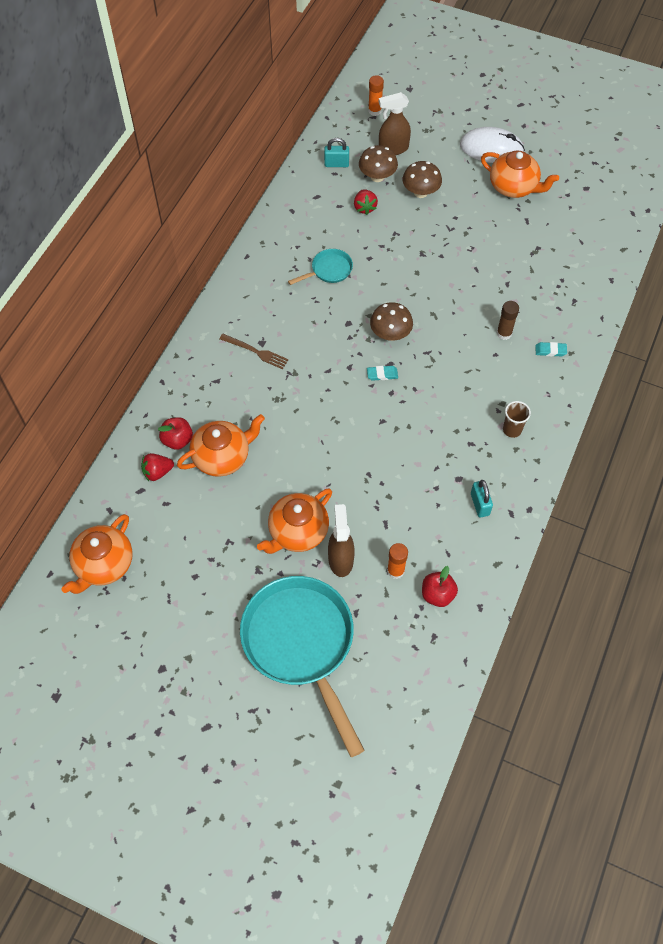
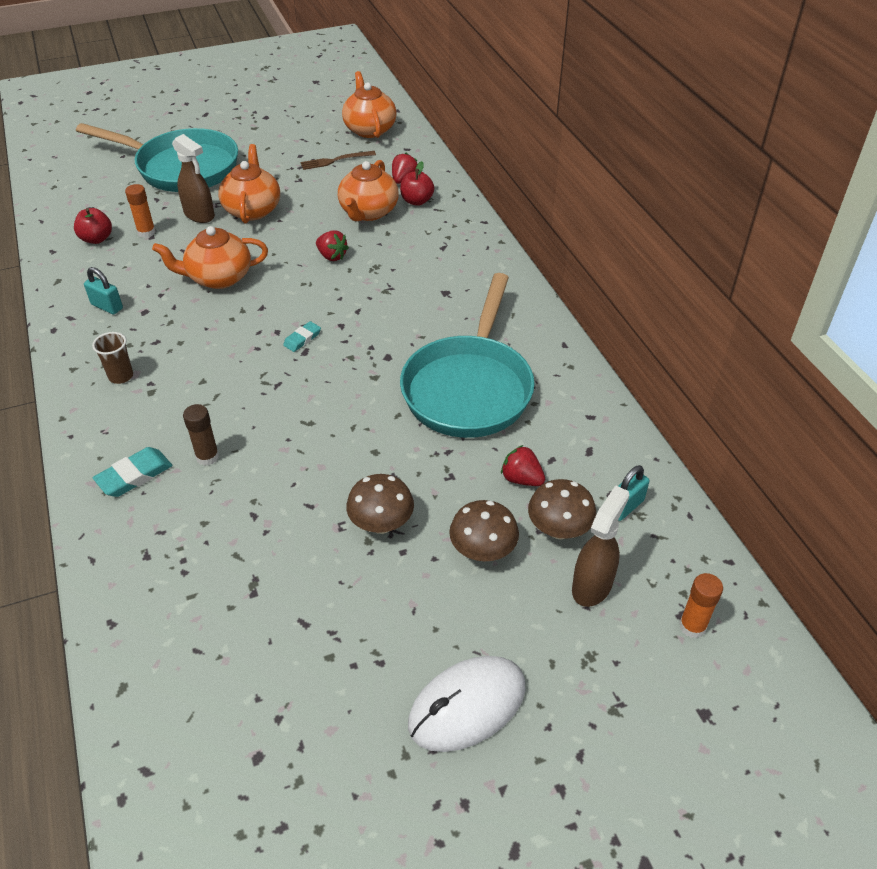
camera: 135 degrees right, 15 degrees down
(256, 352) = (440, 283): brown fork -> brown fork (335, 160)
(294, 432) = (332, 256): none -> red strawberry
(329, 270) = (469, 387): turquoise pan -> turquoise pan, size x2.28
(390, 334) = (333, 375): brown mushroom -> brown mushroom (381, 524)
(513, 187) = (370, 663): orange teapot -> orange teapot (219, 278)
(550, 351) = (134, 475): turquoise eraser -> turquoise eraser, size x1.59

